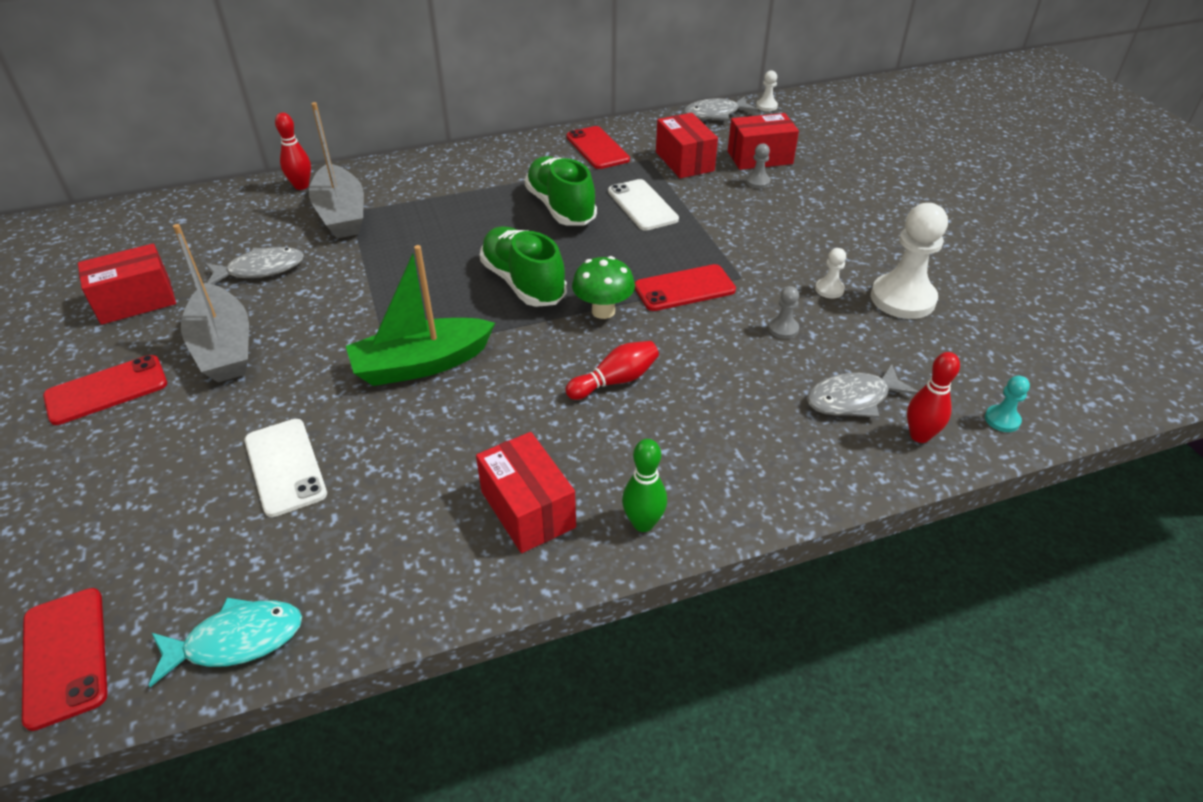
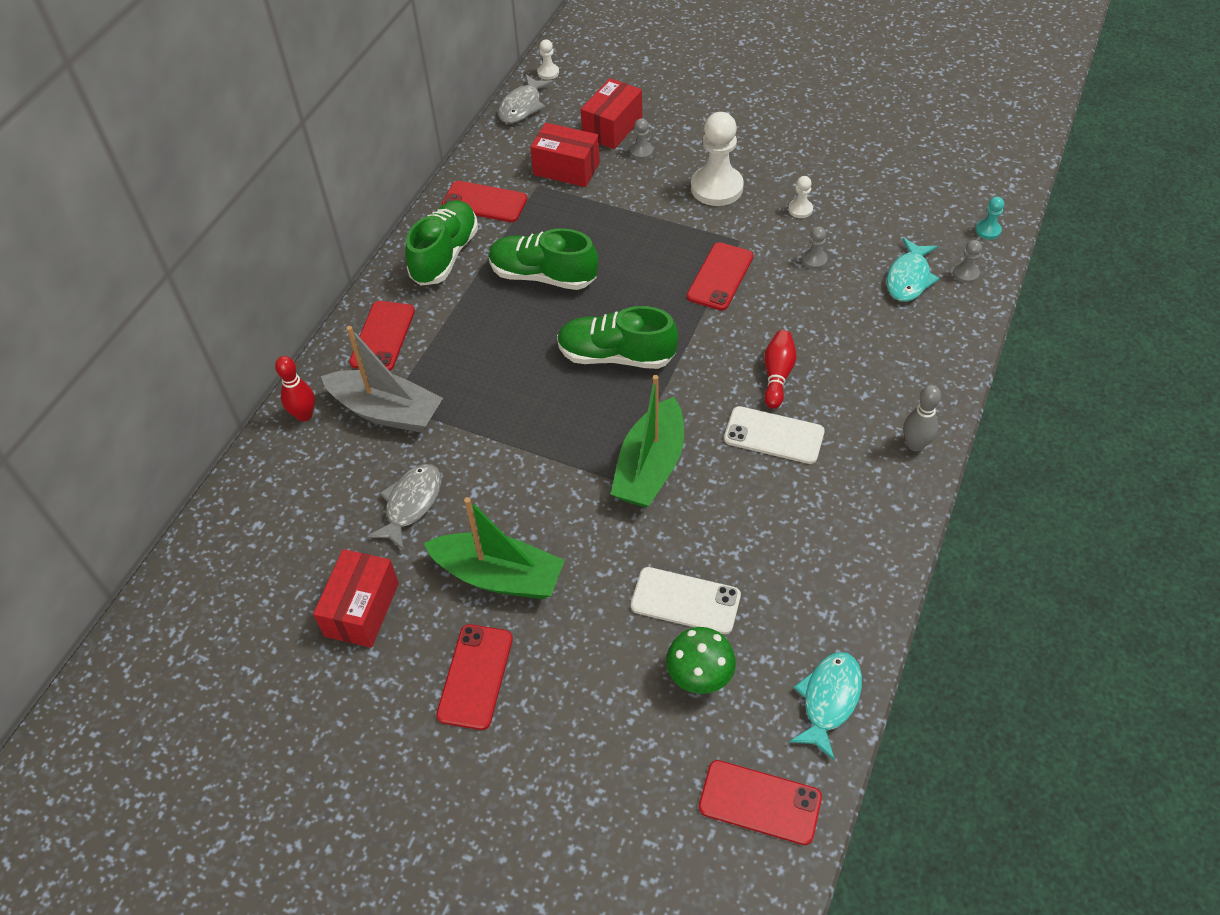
camera: 45 degrees left, 10 degrees up
(224, 347) = (499, 576): grey boat -> green boat
(411, 177) = (383, 336): none -> red phone
(522, 160) = (445, 255): none -> green shoe
(528, 509) = (852, 492): red box -> none
(603, 311) = (698, 334): green mushroom -> green mushroom (699, 677)
(642, 205) = (596, 230): white phone -> white phone (774, 435)
(643, 523) = (915, 444): green bowling pin -> grey bowling pin
(853, 399) = (909, 278): grey fish -> turquoise fish
(902, 299) = (846, 184): white pawn -> white pawn (716, 188)
(919, 435) = (965, 274): red bowling pin -> grey pawn

